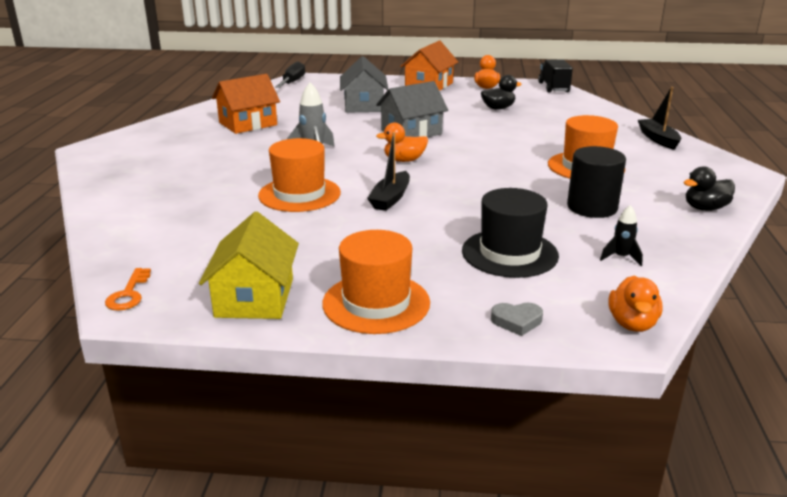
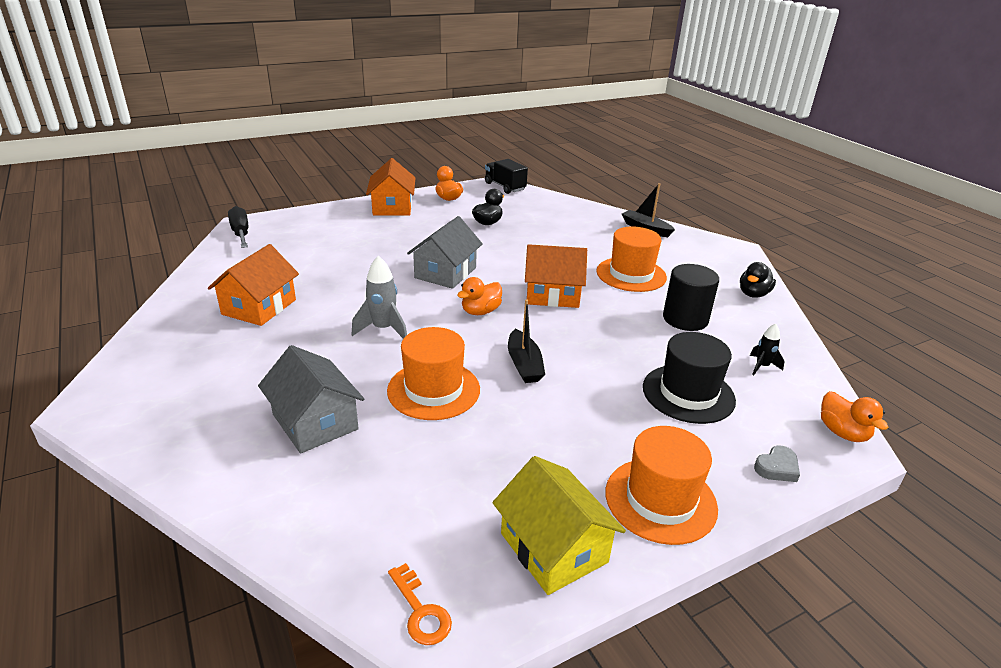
camera: 35 degrees left, 5 degrees up
(364, 105) = (358, 248): grey house -> grey house (315, 422)
(484, 163) = (552, 294): none -> orange house

